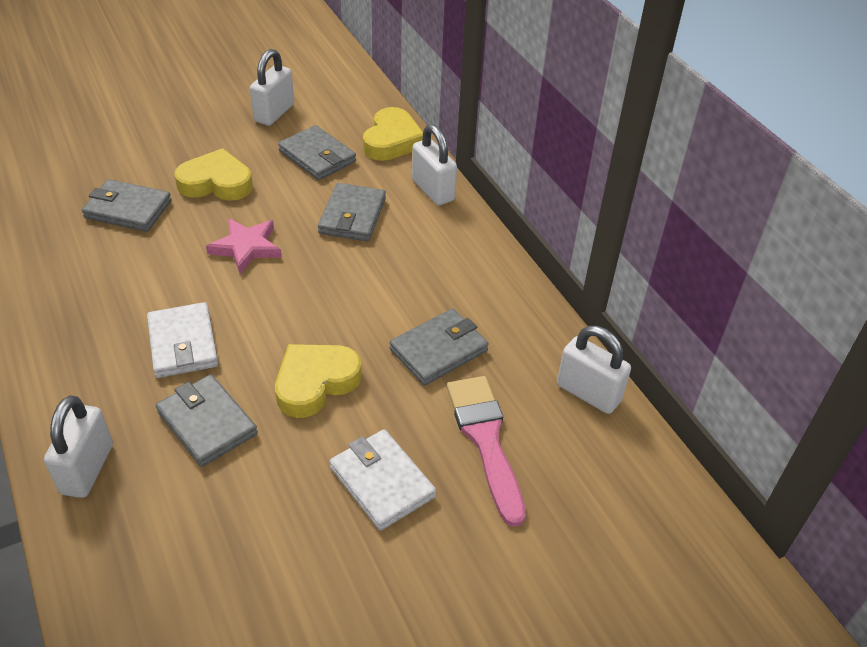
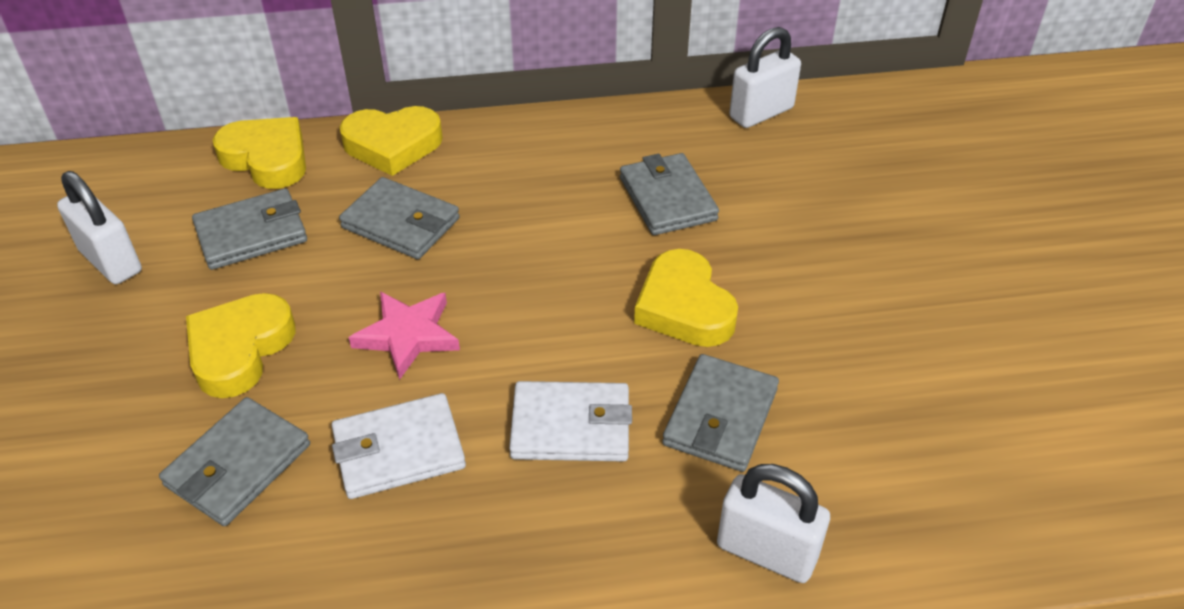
camera: 70 degrees left, 0 degrees up
(207, 423) = (720, 417): grey wallet -> grey wallet turned 45 degrees counterclockwise
(382, 482) = (842, 279): white wallet -> white wallet (399, 450)
(433, 190) = (392, 145): white padlock -> yellow heart
(485, 440) = (804, 193): pink brush -> none

